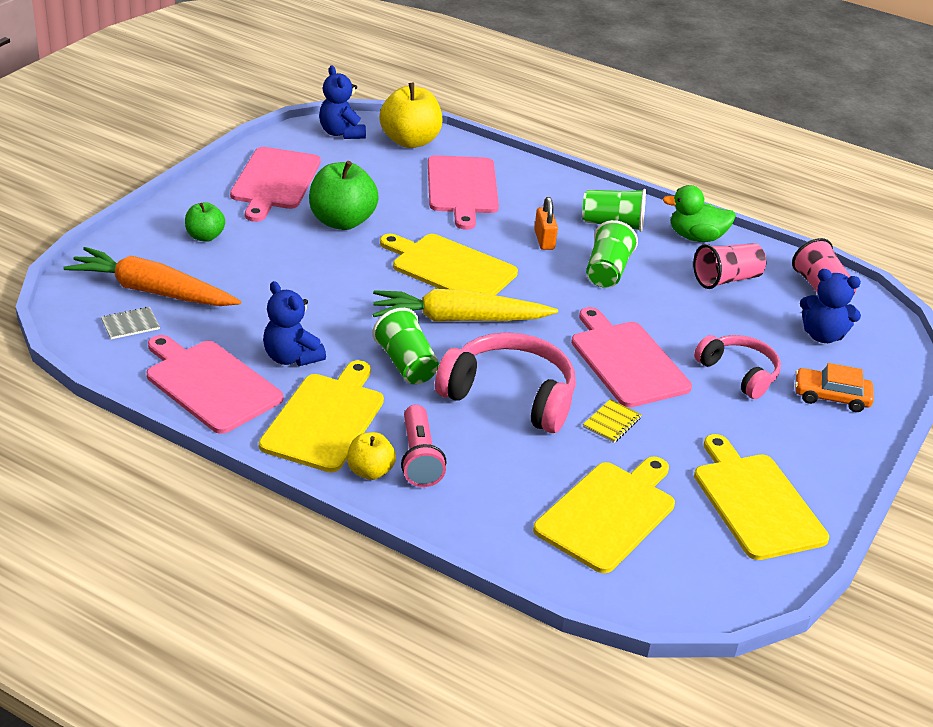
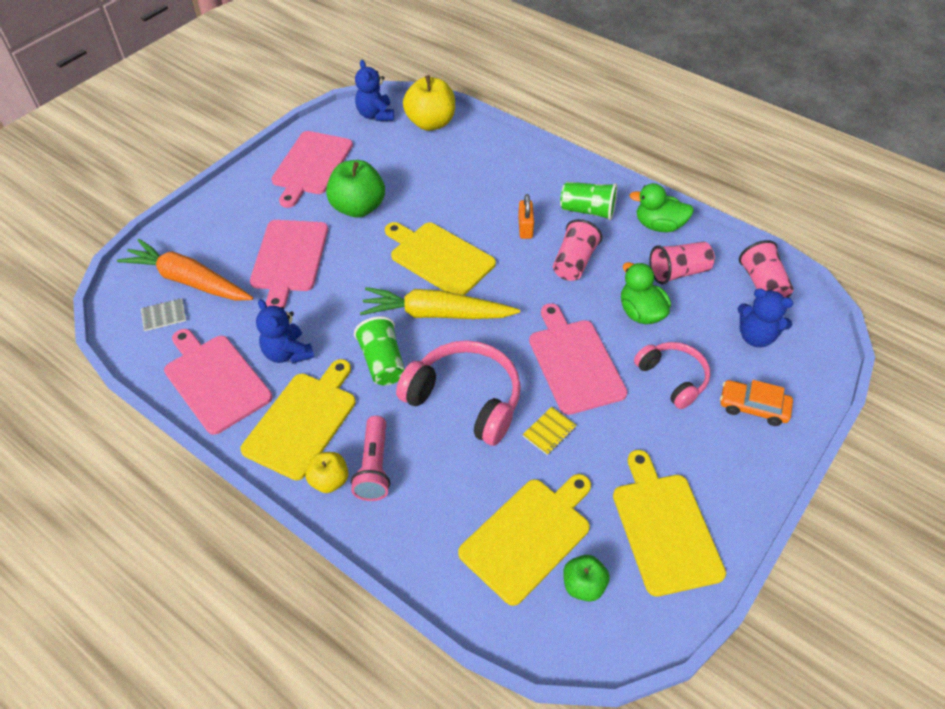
camera: 10 degrees right, 15 degrees up
(205, 236) = (243, 223): green apple -> green apple (583, 585)
(462, 188) = (465, 172): pink cutting board -> pink cutting board (289, 259)
(607, 271) = (574, 262): green cup -> pink cup
(692, 316) = (640, 312): none -> green duck

